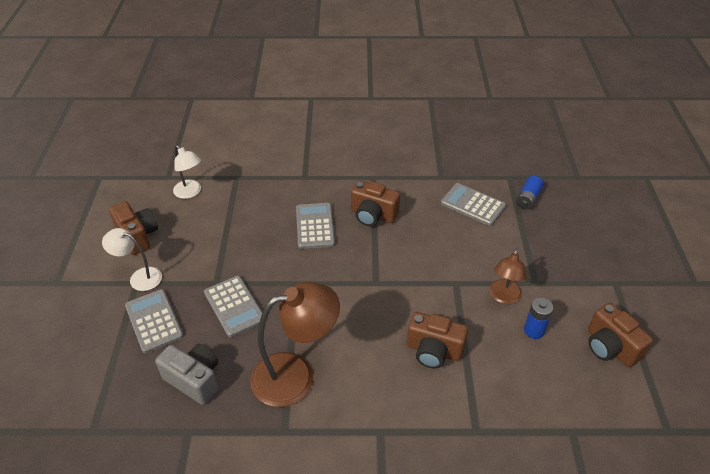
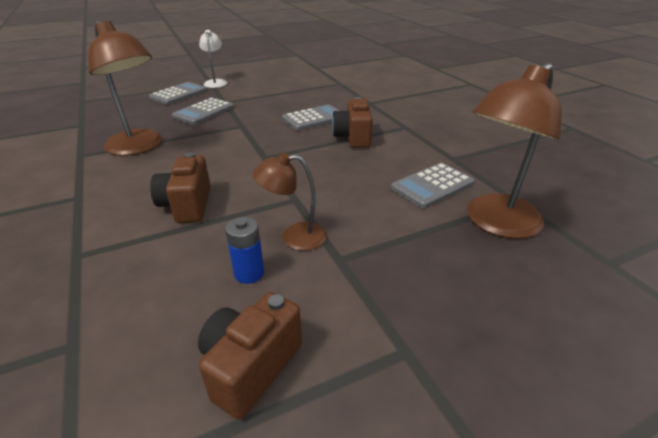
camera: 65 degrees right, 10 degrees down
(138, 236) = (252, 74): brown camera -> none
(190, 192) = (308, 76): white lamp -> none
(194, 380) = (128, 116): grey camera -> none
(473, 205) = (432, 186): grey calculator -> grey calculator turned 135 degrees counterclockwise
(528, 198) = (495, 223): blue battery -> brown lamp

